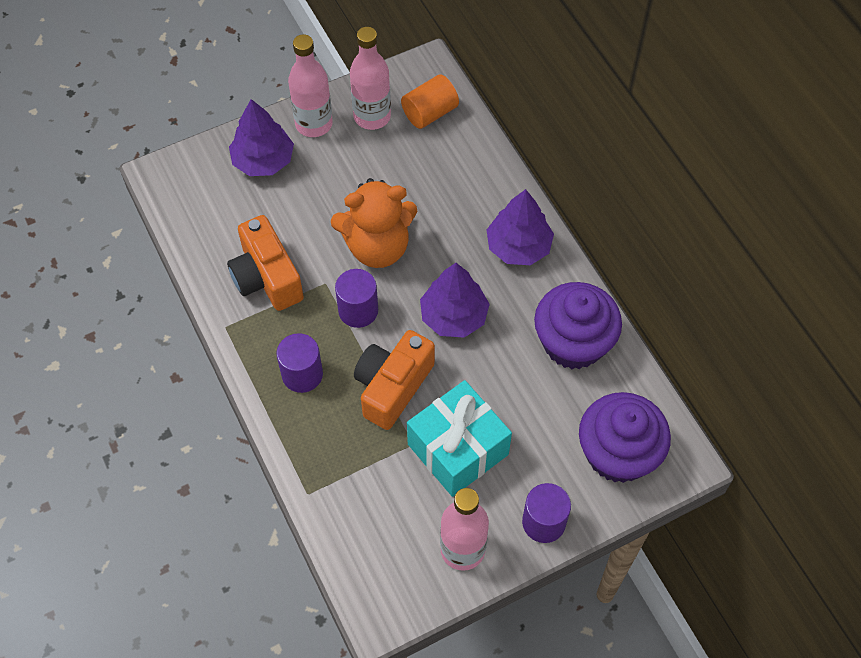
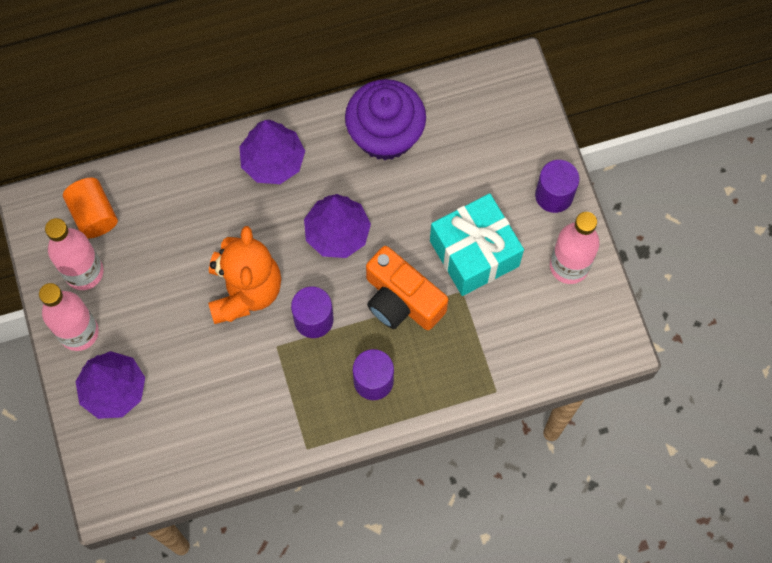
camera: 80 degrees left, 10 degrees up
(266, 277) = (258, 402): orange camera -> none
(618, 453) = (500, 121): purple cupcake -> none

